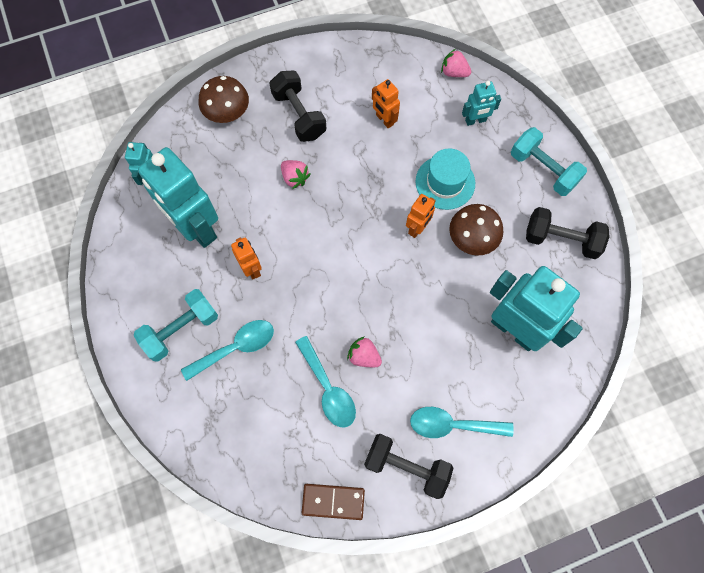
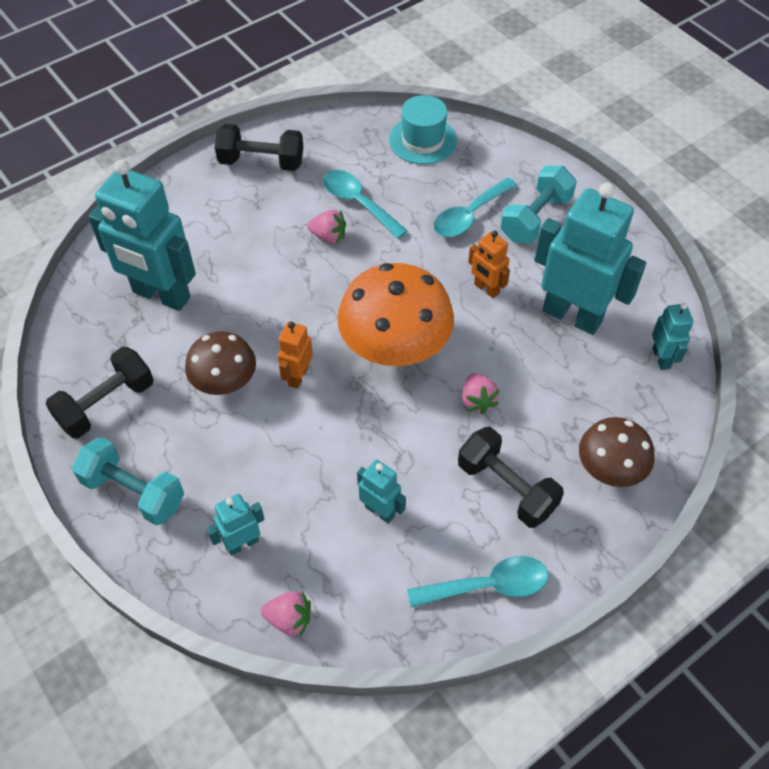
camera: 165 degrees right, 15 degrees down
(295, 178) = (477, 400): pink strawberry -> pink strawberry turned 135 degrees counterclockwise
(333, 501) = (325, 127): brown domino -> none
(339, 236) = (395, 345): none -> orange mushroom
(384, 120) = (380, 511): orange robot -> turquoise robot
(445, 182) = (272, 442): turquoise hat -> turquoise hat (423, 140)
(452, 425) = (220, 201): turquoise spoon -> turquoise spoon (488, 585)
(561, 240) = (106, 404): black dumbbell -> black dumbbell turned 45 degrees counterclockwise

